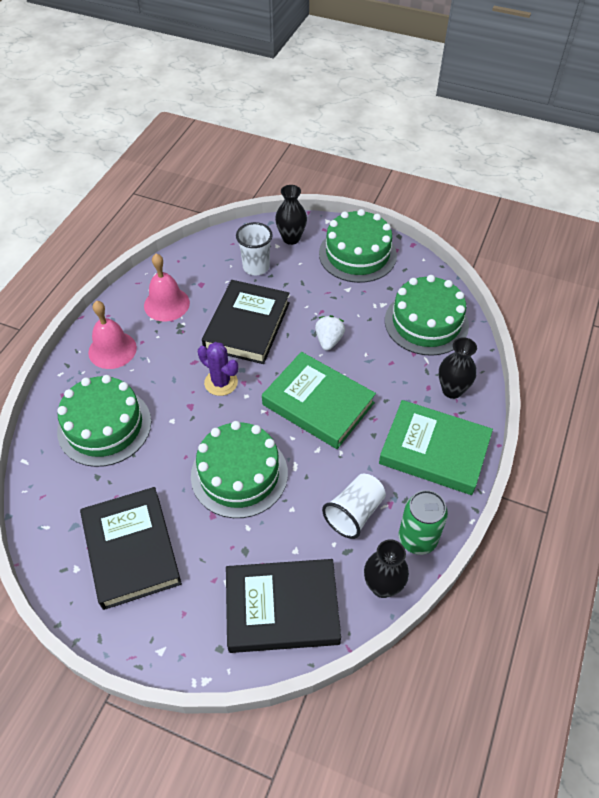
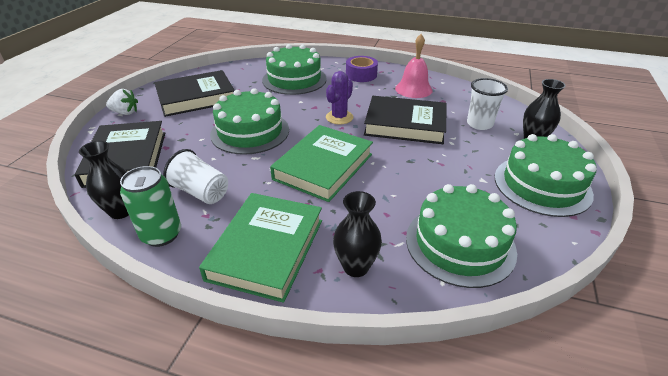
camera: 85 degrees right, 15 degrees down
(112, 350) = (361, 75): pink bell -> purple tape
(329, 340) = (403, 170): white strawberry -> white strawberry (125, 113)

